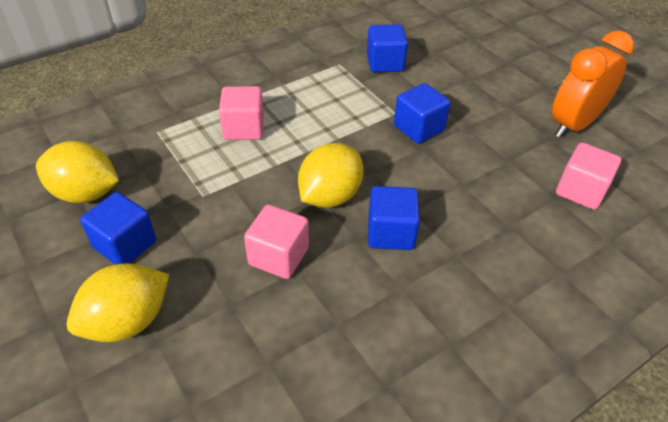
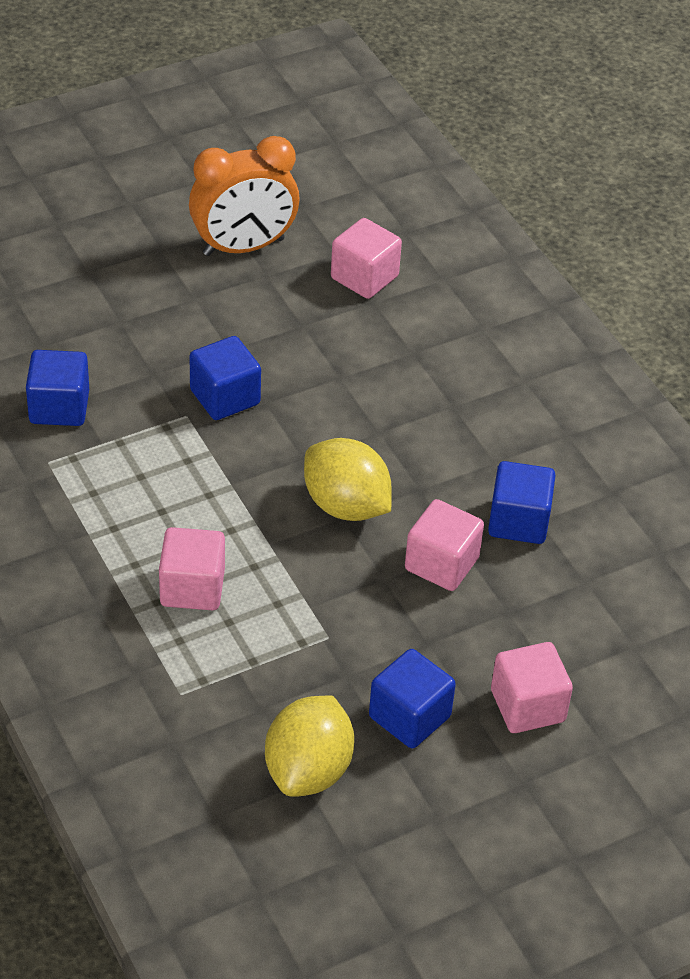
camera: 85 degrees left, 0 degrees up
(127, 321) = (527, 706): yellow lemon -> pink cube
(390, 233) = (414, 457): blue cube -> blue cube (518, 521)
(573, 125) = (243, 247): orange clock -> orange clock turned 75 degrees counterclockwise

